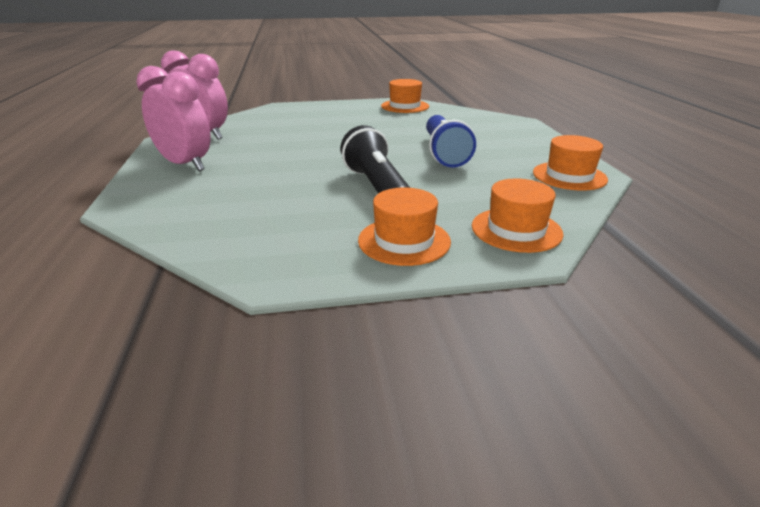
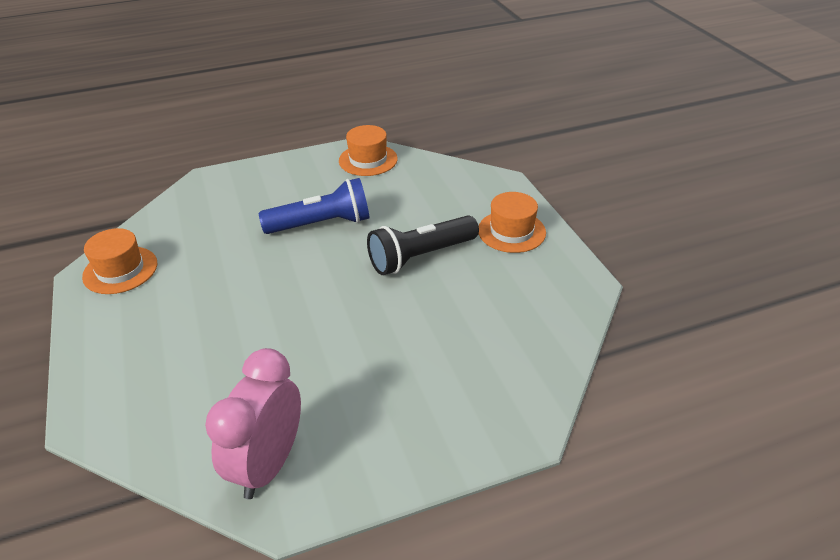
camera: 100 degrees left, 10 degrees up
(185, 165) = (395, 430): pink clock -> none
(516, 230) = (474, 186): orange hat -> none

